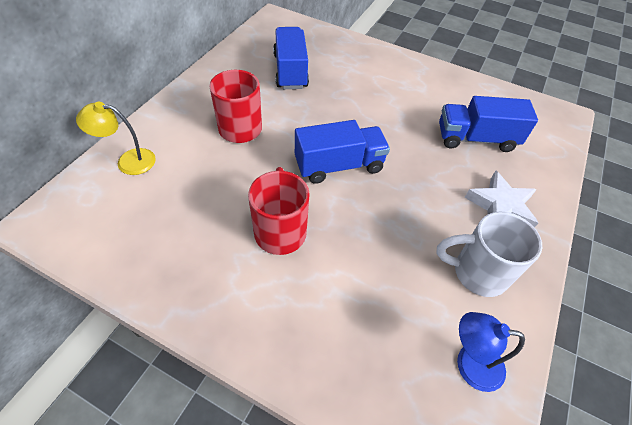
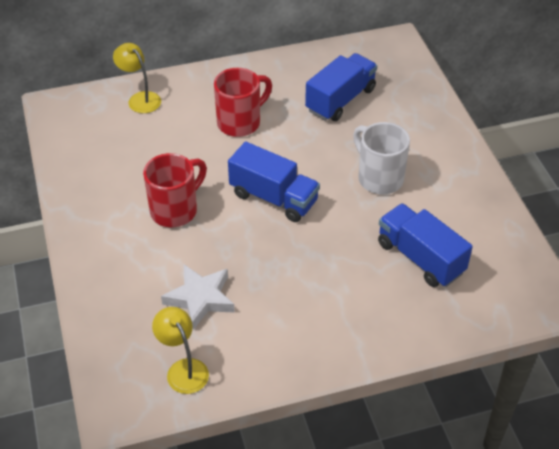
camera: 50 degrees right, 5 degrees down
(469, 364) = (183, 369): blue lamp -> yellow lamp
(477, 273) = (267, 334): white mug -> white mug (379, 178)
(501, 206) = (356, 314): white star -> white star (200, 298)

